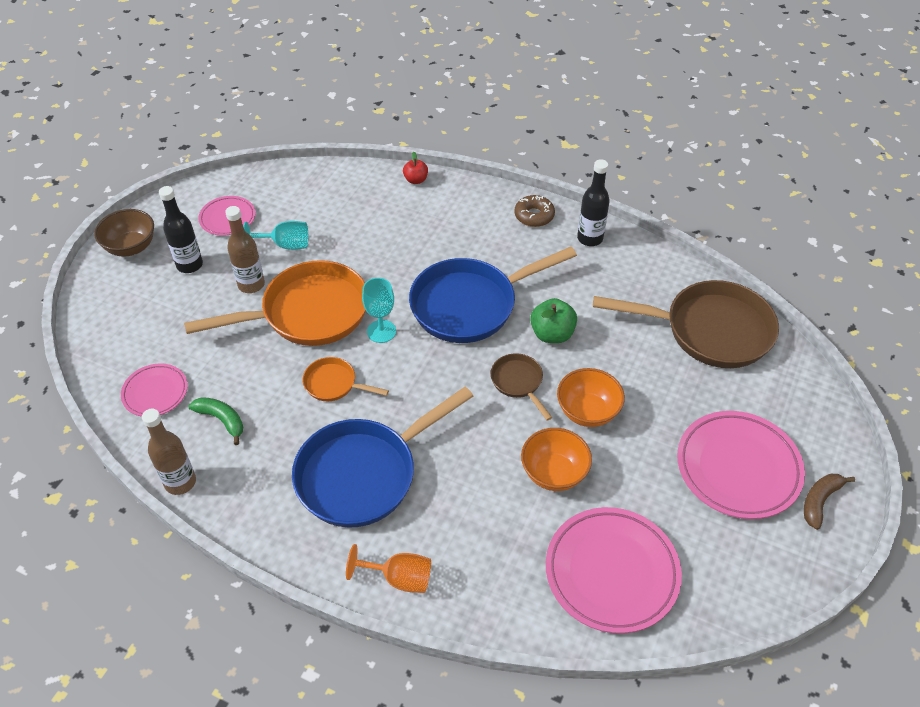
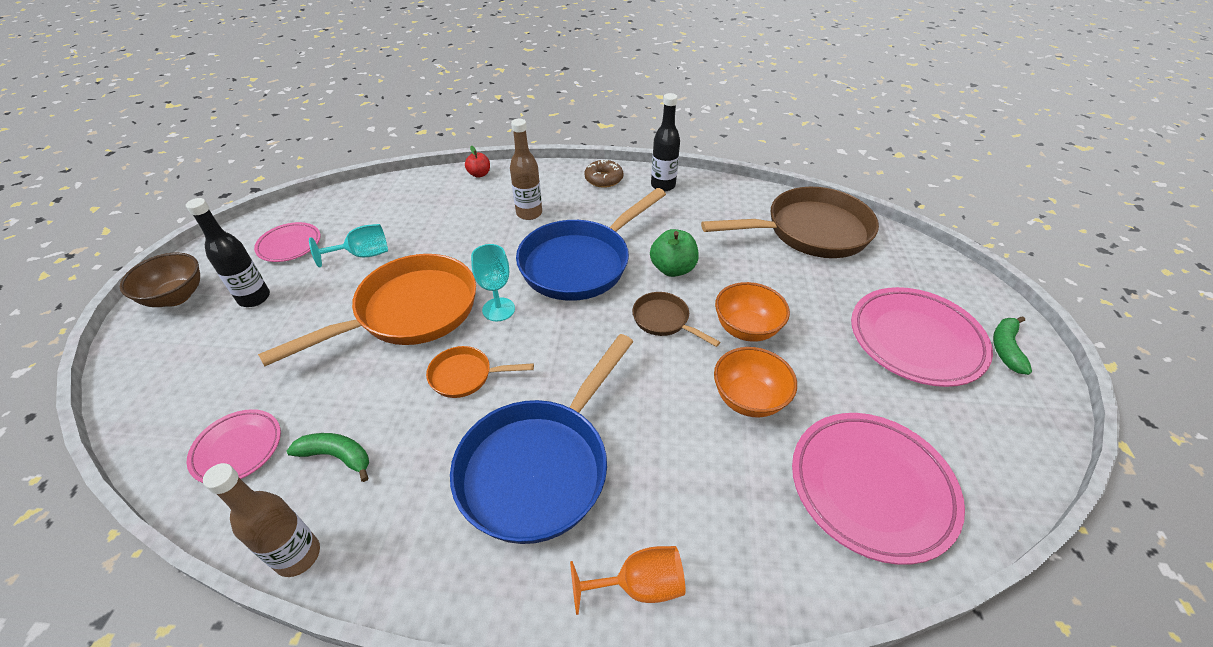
camera: 20 degrees left, 5 degrees down
(251, 284) = (334, 300): brown bottle -> brown bottle (529, 213)
(819, 501) = (1005, 348): brown banana -> green banana

